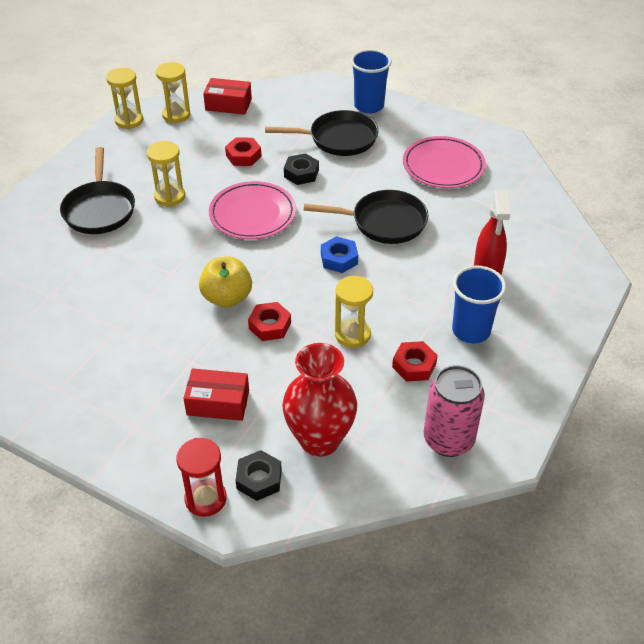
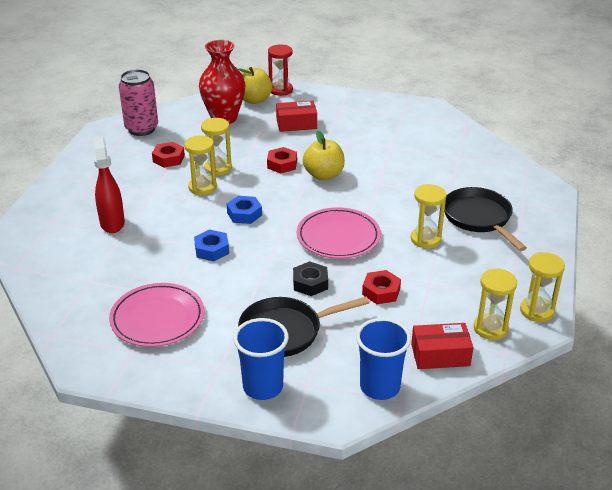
camera: 165 degrees right, 10 degrees down
(259, 479) = (254, 100): black nut -> yellow apple
(378, 306) = (202, 187): none -> yellow hourglass
(383, 222) = (212, 250): black pan -> blue nut
(471, 331) = (126, 183): blue cup -> blue cup (379, 387)

